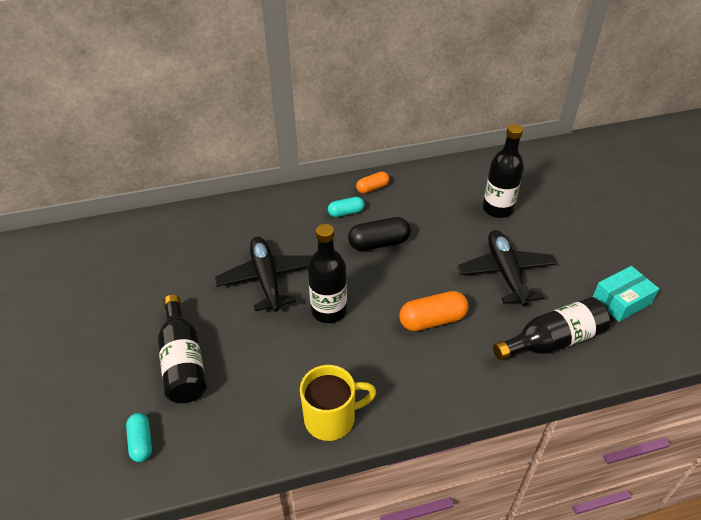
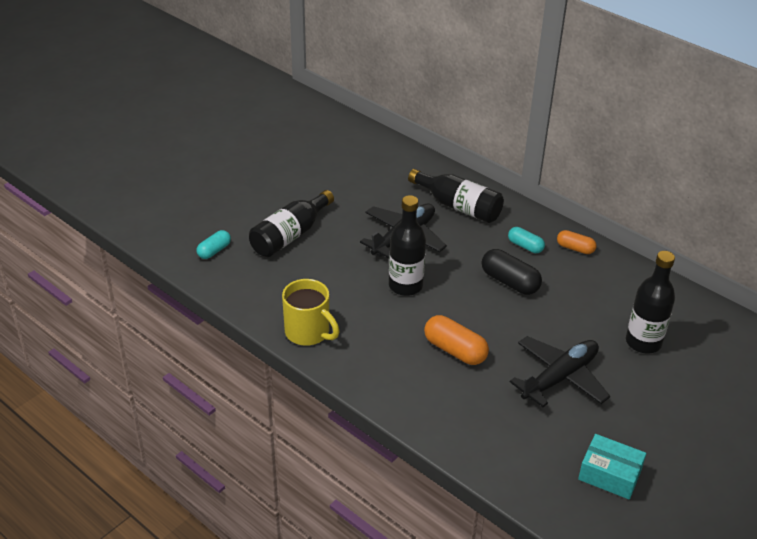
camera: 55 degrees right, 5 degrees down
(552, 341) = (507, 437): black bottle -> black bottle (458, 206)

